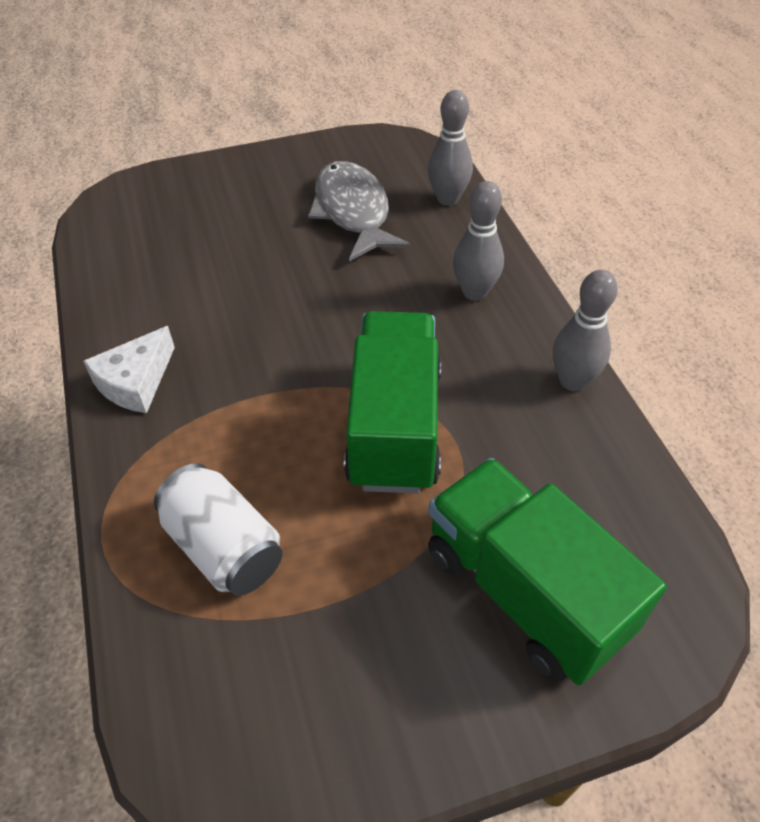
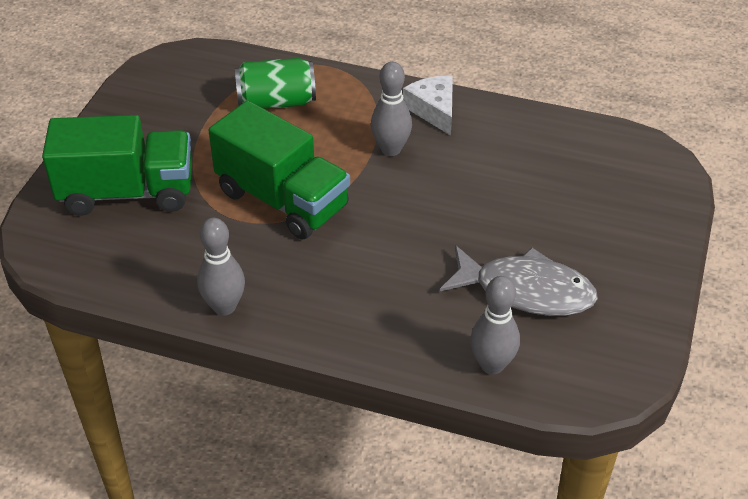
camera: 125 degrees right, 5 degrees down
(224, 547) = (276, 102): white can -> green can
(474, 292) = (359, 309): grey bowling pin -> grey bowling pin (391, 149)

